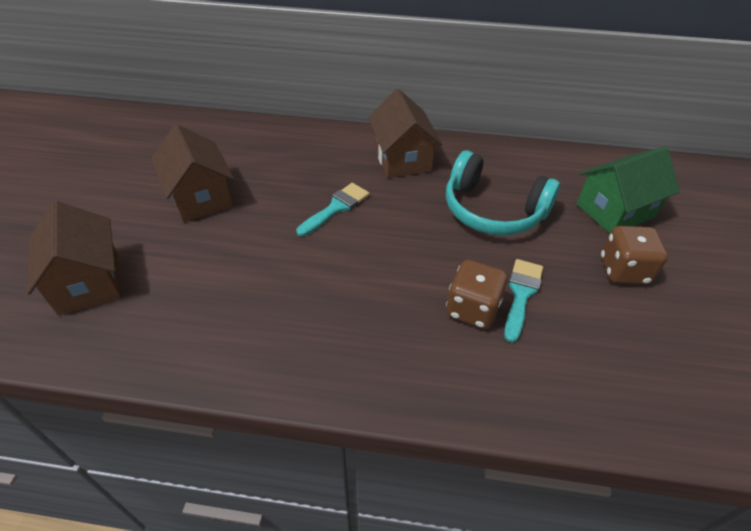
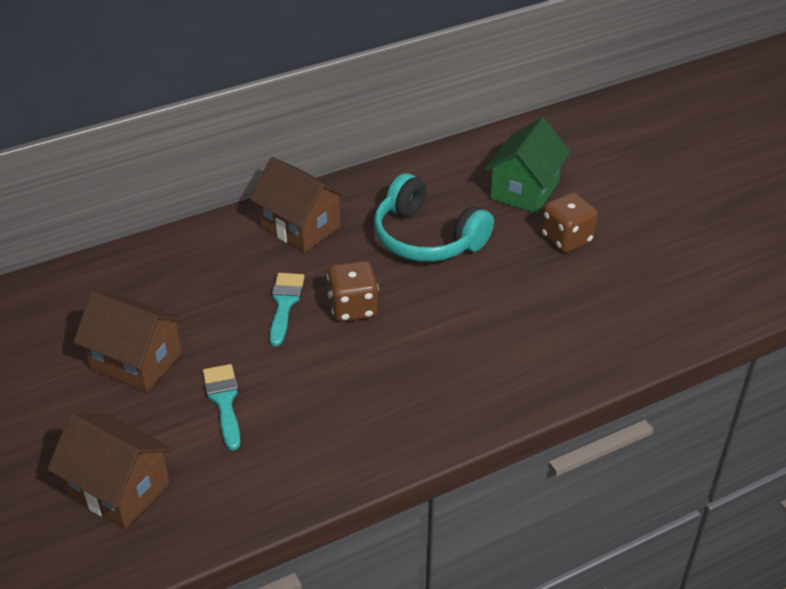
camera: 35 degrees left, 5 degrees down
(472, 309) = (479, 328): brown dice -> brown dice (353, 308)
(492, 210) = (426, 238): turquoise headphones -> turquoise headphones turned 45 degrees clockwise
(521, 294) = (506, 297): turquoise brush -> turquoise brush (224, 401)

